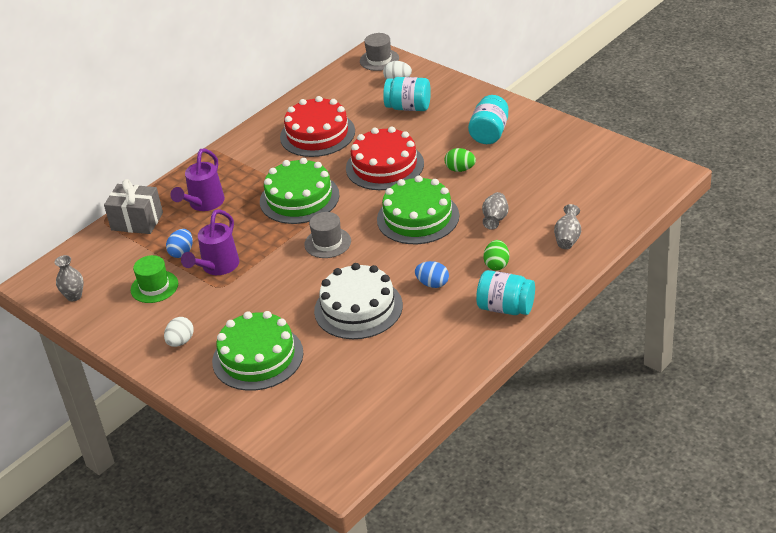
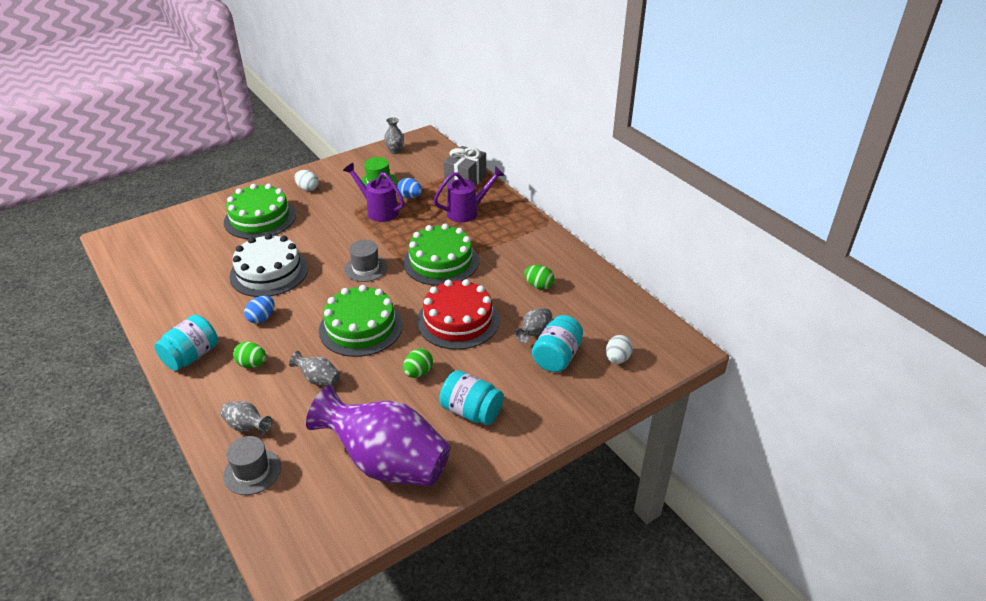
camera: 100 degrees right, 0 degrees up
(204, 204) = (467, 212): purple watering can -> purple watering can turned 120 degrees clockwise
(317, 134) = (539, 286): red cake -> green egg
(379, 60) = (669, 352): grey hat -> grey hat (252, 471)
(384, 123) = (534, 333): none -> grey vase
(561, 158) = (386, 463): none -> purple vase

